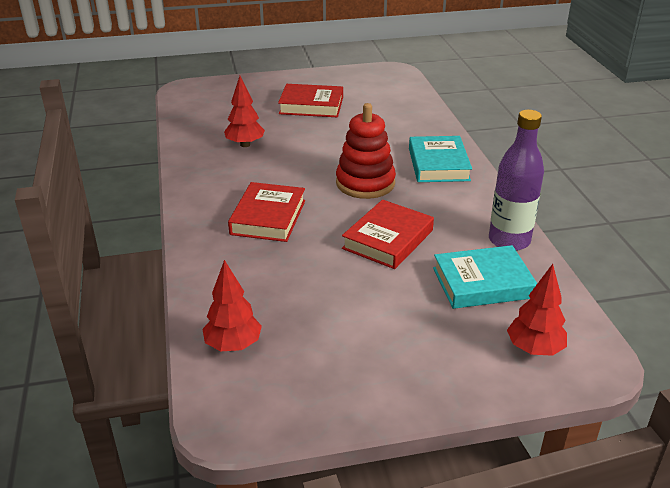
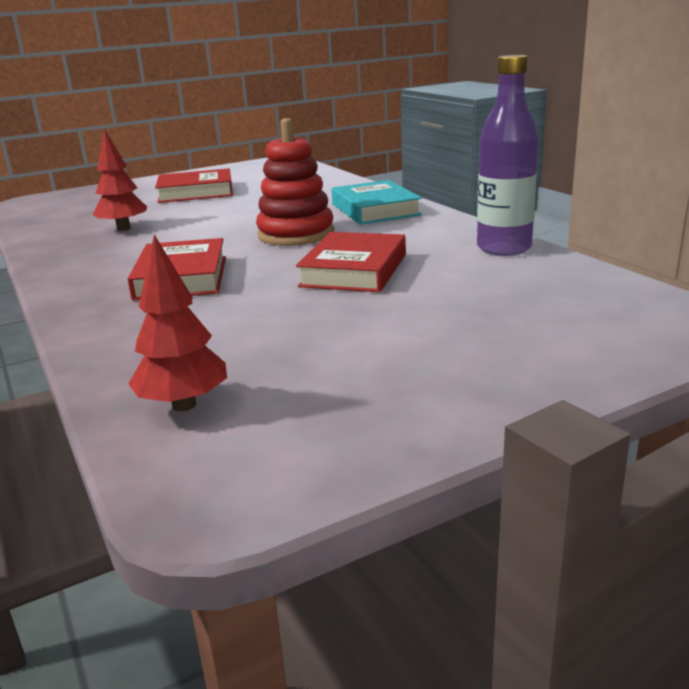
camera: 15 degrees left, 10 degrees down
(482, 283) = (501, 284): turquoise book -> none
(534, 349) = (618, 327): red tree -> none

